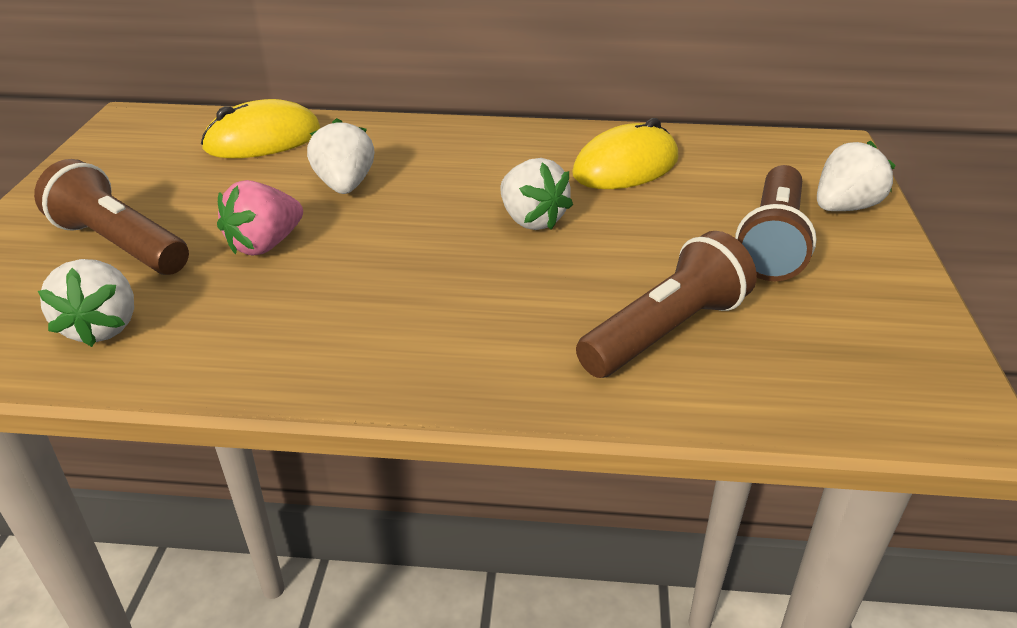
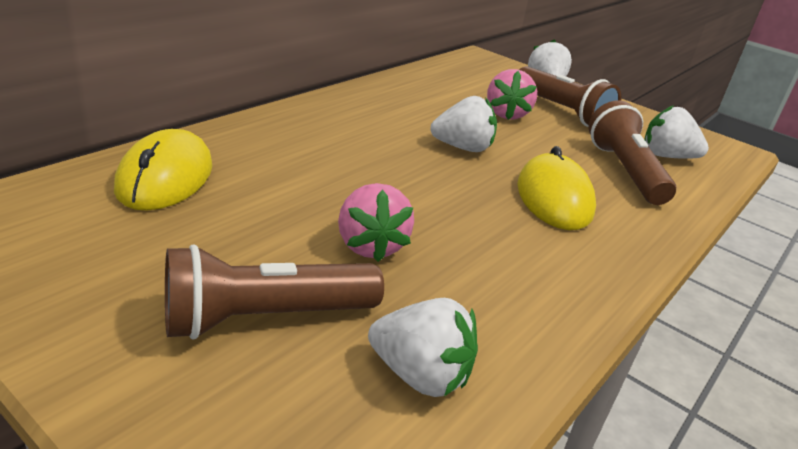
camera: 60 degrees left, 5 degrees down
(345, 185) = (318, 180): white strawberry -> white strawberry (666, 156)
(625, 166) = (432, 99): yellow mouse -> yellow mouse (554, 198)
(678, 214) = (506, 114): none -> pink strawberry

